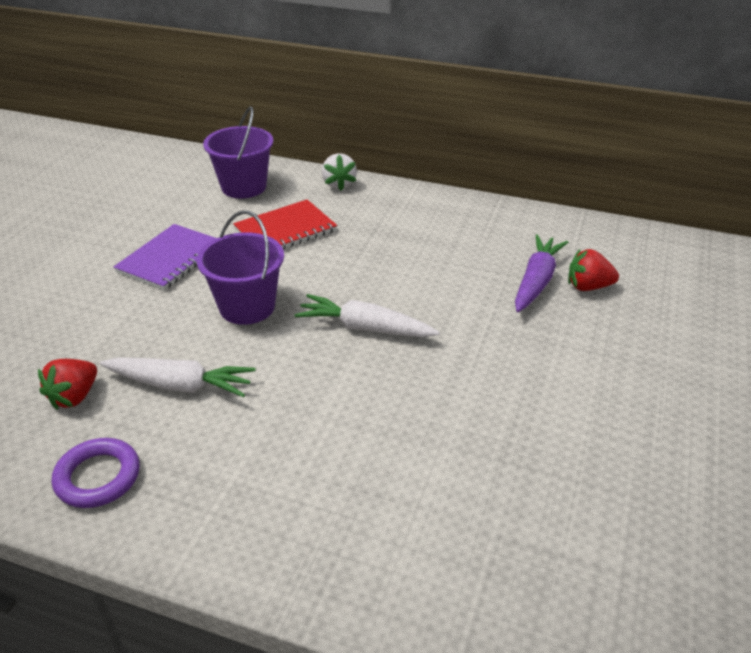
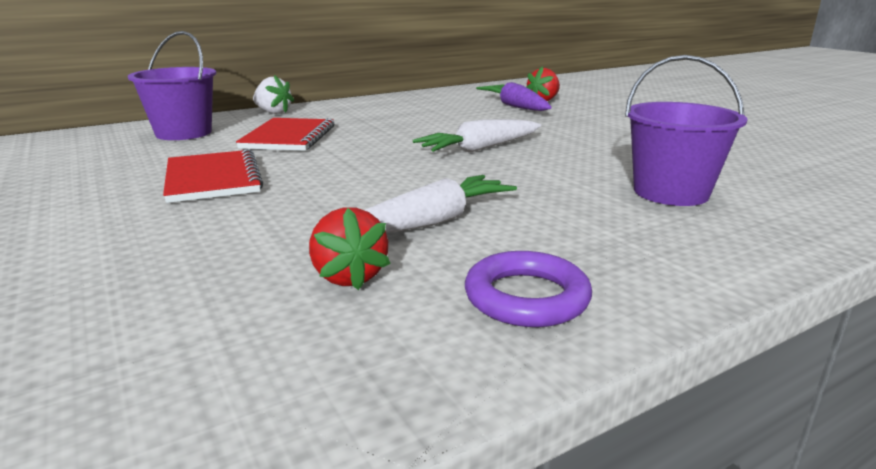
camera: 50 degrees left, 15 degrees down
(170, 259) = (213, 179): purple notebook -> red notebook
(247, 307) = (366, 172): purple bucket -> purple bucket (670, 192)

